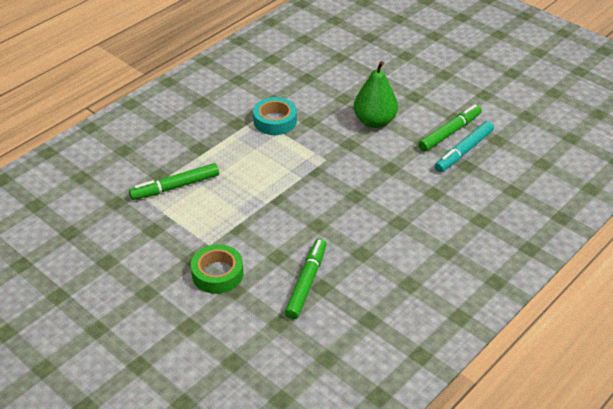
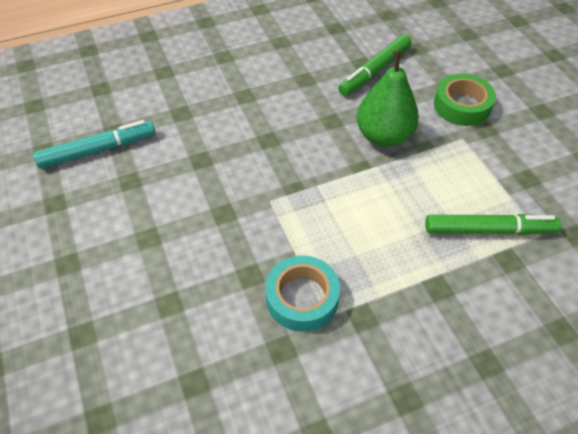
camera: 155 degrees left, 10 degrees up
(374, 121) = (162, 238): green pear -> green pear (383, 136)
(449, 133) = (86, 182): green marker -> none

